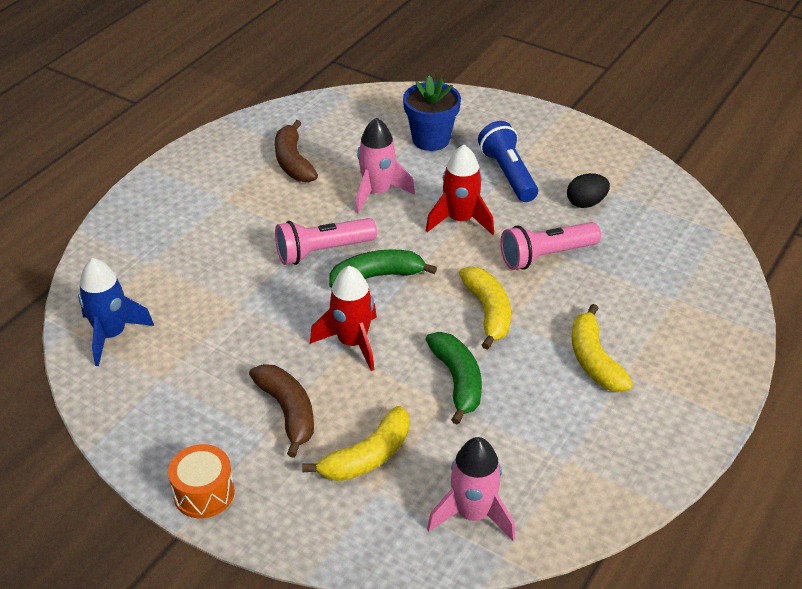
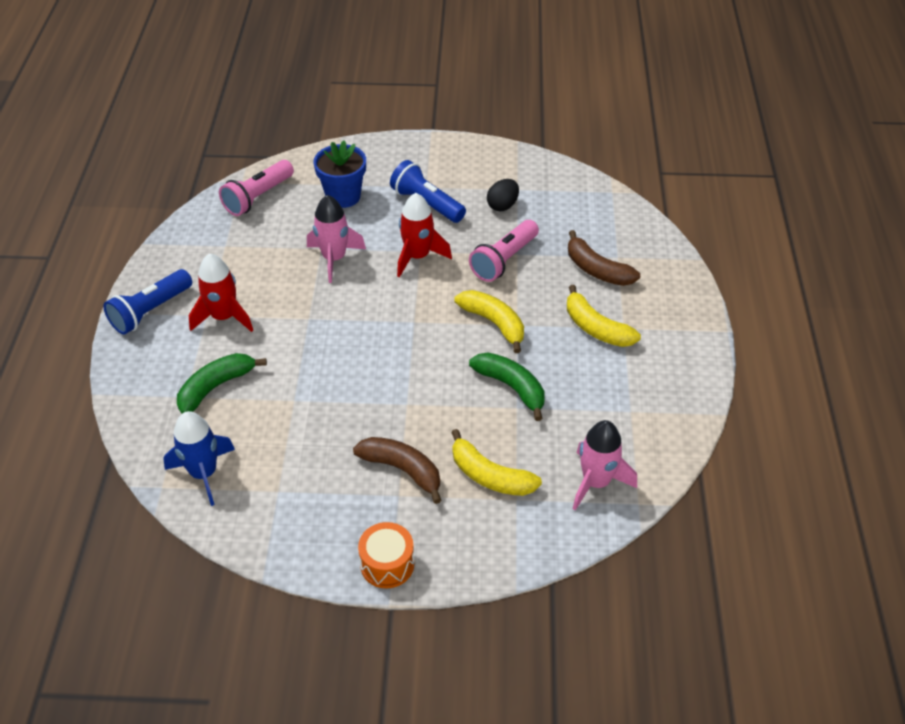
camera: 30 degrees left, 5 degrees up
(179, 177) = (150, 311): none -> blue flashlight
(293, 162) = (241, 259): brown banana -> brown banana (596, 270)
(322, 251) = (327, 327): pink flashlight -> pink flashlight (258, 197)
(352, 343) = (410, 392): red rocket -> red rocket (224, 317)
(367, 456) = (489, 476): yellow banana -> yellow banana turned 105 degrees clockwise
(377, 276) = (387, 329): green banana -> green banana (216, 387)

